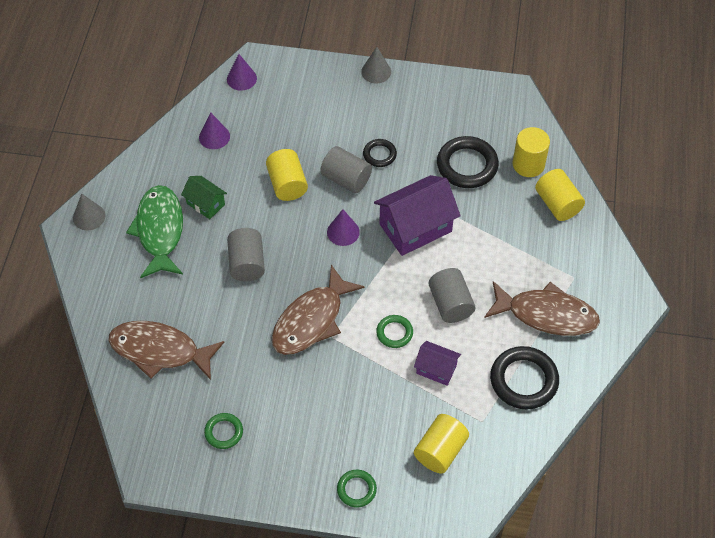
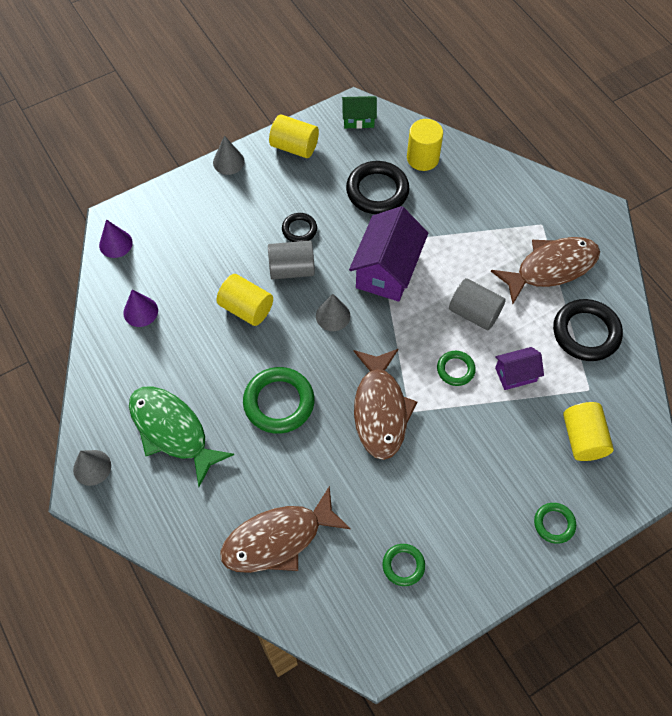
camera: 40 degrees left, 5 degrees up
(205, 204) = (191, 377): green house -> green house (358, 119)
(247, 263) = (279, 402): grey cylinder -> green ring
(343, 232) = (333, 316): purple cone -> grey cone
(557, 204) = (474, 175): yellow cylinder -> yellow cylinder (294, 147)

